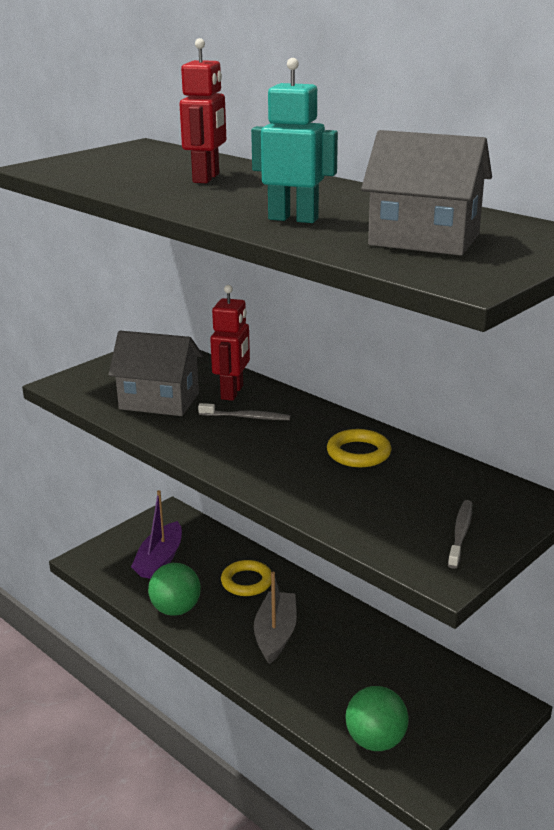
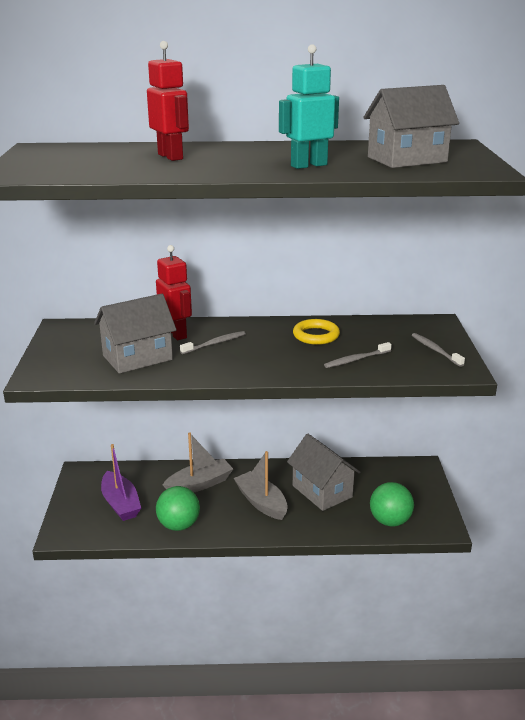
camera: 45 degrees left, 0 degrees up
(247, 582) = (199, 484): yellow ring -> grey boat
(347, 499) = (356, 359): none -> grey toothbrush
(351, 661) = (322, 491): none -> grey house

